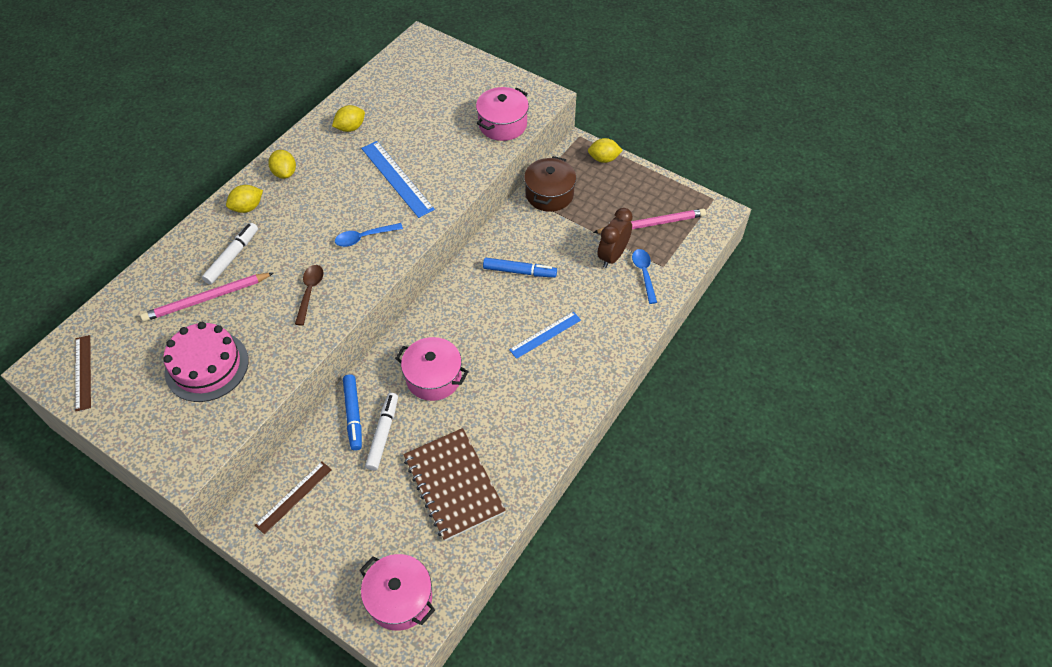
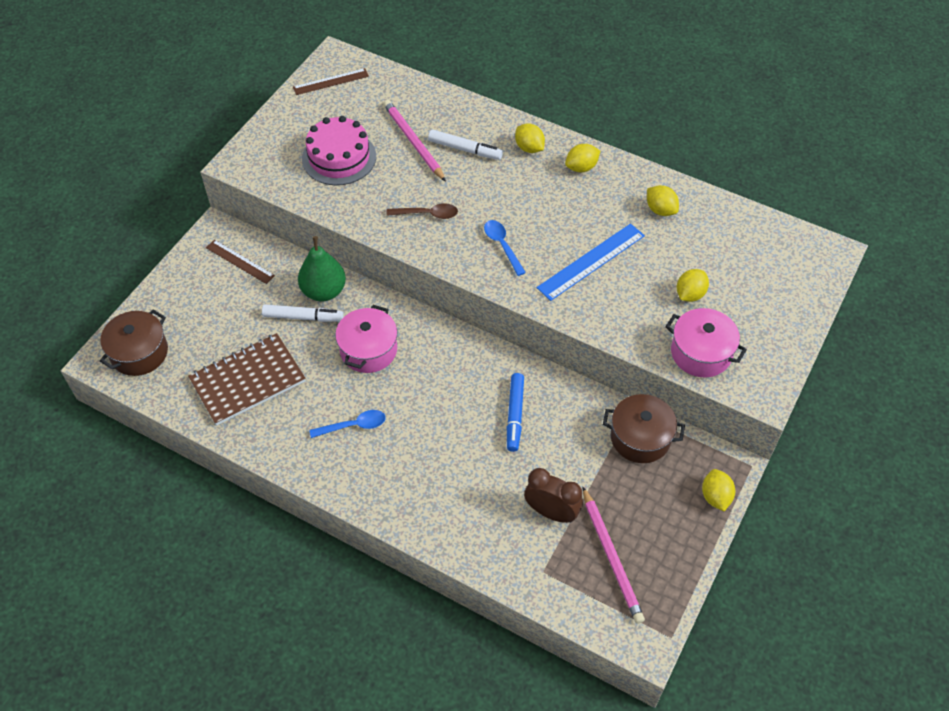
camera: 85 degrees right, 0 degrees up
(353, 415) = (324, 291): blue marker -> green pear
(400, 598) = (139, 353): pink pot -> brown pot
(444, 122) = (690, 294): none -> yellow lemon
(545, 334) = (429, 447): blue ruler -> none
(644, 274) = (528, 549): blue spoon -> blue spoon (353, 426)

